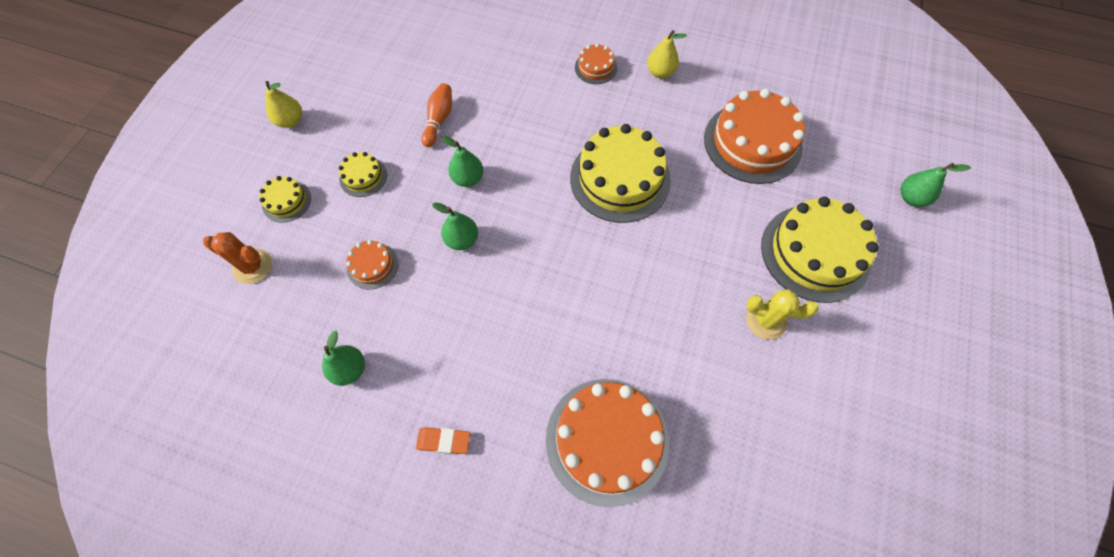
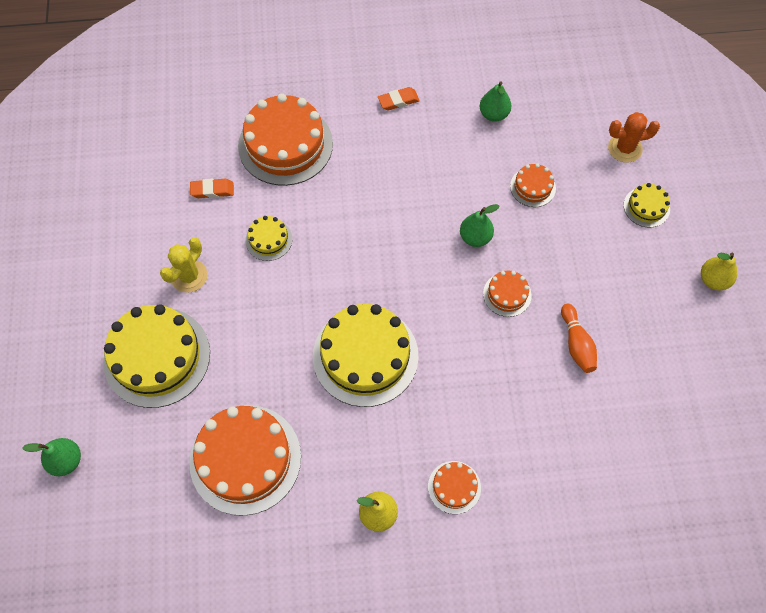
camera: 155 degrees right, 0 degrees up
(363, 177) = (601, 255): yellow cake -> yellow cake (268, 239)
(468, 178) = (507, 294): green pear -> orange cake
(714, 415) = (212, 190): none -> orange eraser
(766, 320) = (189, 276): yellow cactus -> yellow cactus turned 45 degrees counterclockwise

